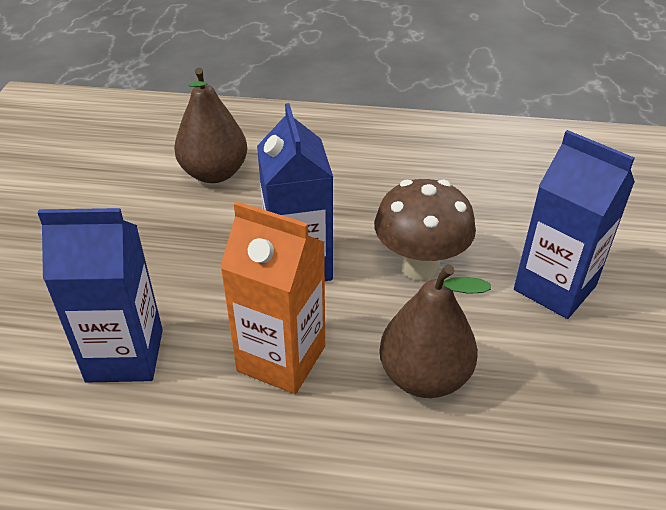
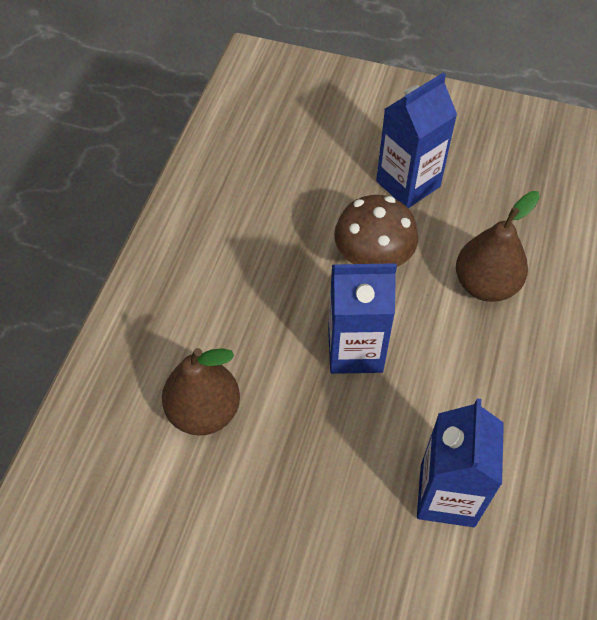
camera: 80 degrees left, 15 degrees up
(281, 358) = (461, 375): orange carton -> none

